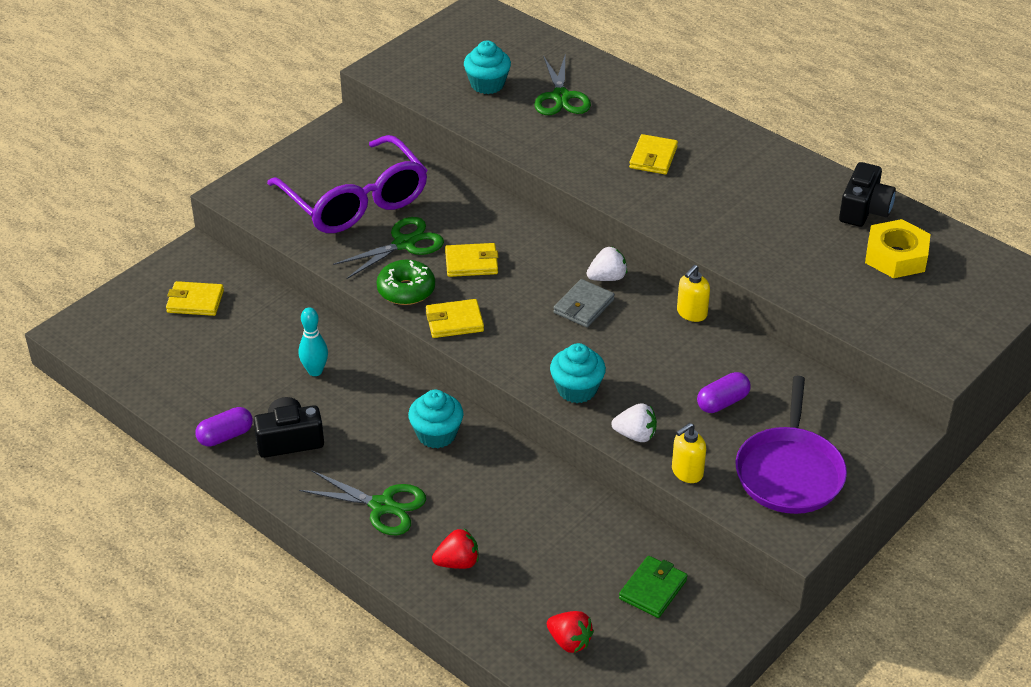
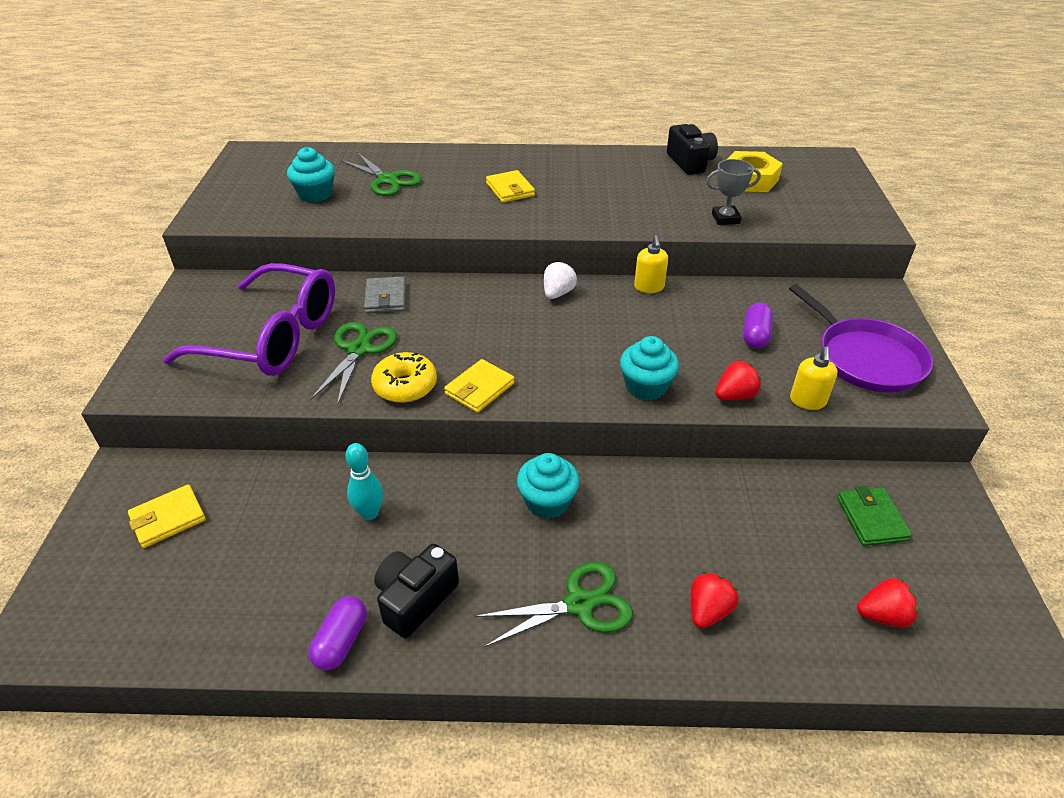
camera: 40 degrees left, 0 degrees up
(406, 290) = (405, 386): green donut -> yellow donut
(471, 263) = (437, 335): yellow wallet -> none
(583, 306) = (568, 322): grey wallet -> grey wallet (386, 298)
(635, 435) = (735, 396): white strawberry -> red strawberry
(808, 283) = (725, 218): none -> grey trophy

